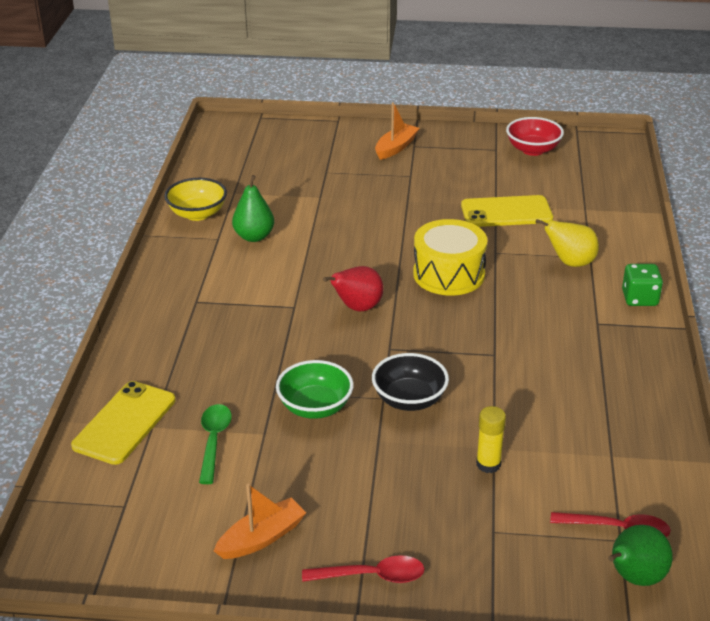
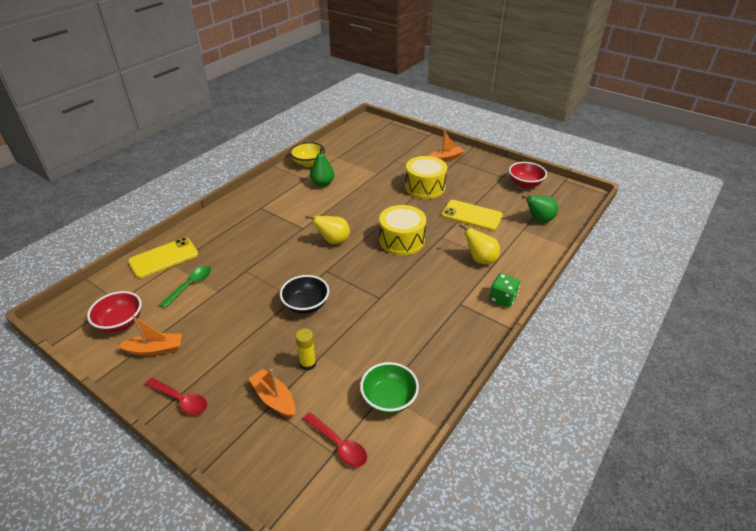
camera: 30 degrees right, 5 degrees up
(165, 529) = (121, 322): none -> red bowl
(315, 407) = (255, 288): green bowl -> green bowl (389, 398)
(357, 308) = (333, 241): red pear -> yellow pear
(407, 195) = (425, 187): none -> yellow drum
(489, 519) = (274, 398): none -> orange boat
(634, 577) = (316, 483): green pear -> green pear (539, 219)

